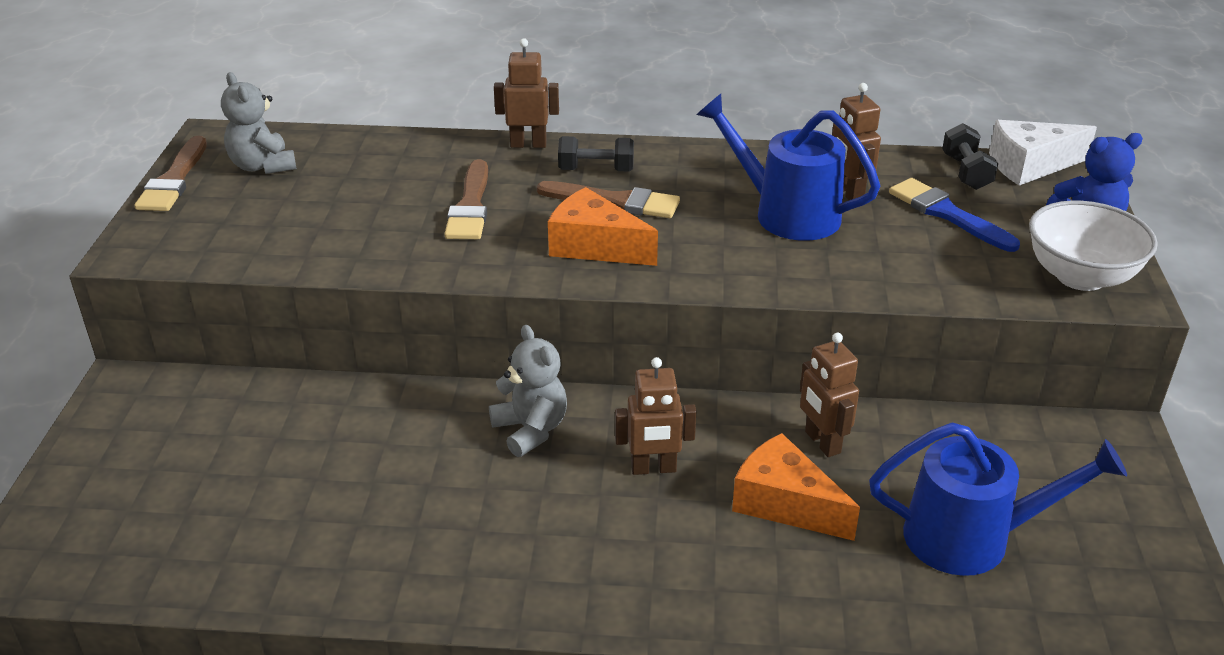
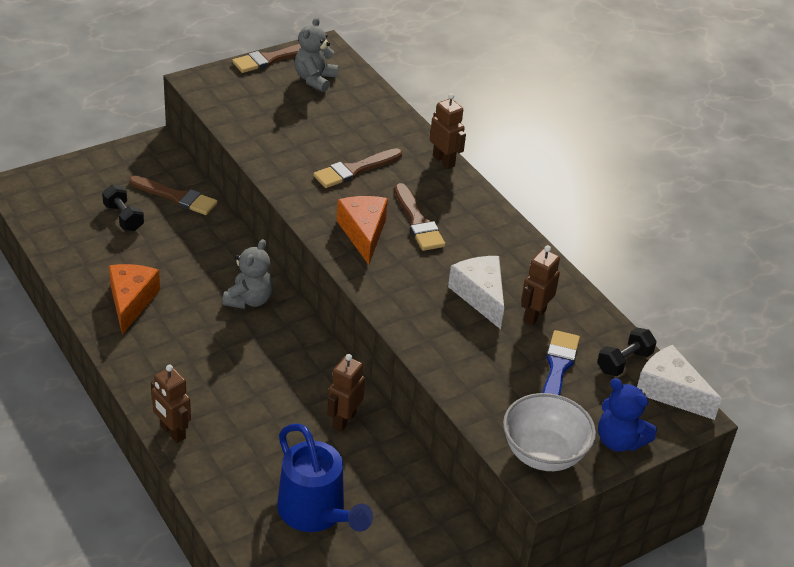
camera: 50 degrees right, 5 degrees up
(255, 410) = (176, 197): none -> brown brush
(596, 170) = (444, 200): black dumbbell -> black dumbbell (123, 217)
(653, 468) = (260, 360): brown robot -> brown robot (172, 432)
(784, 504) = (277, 423): orange cheese -> orange cheese (131, 301)
(785, 213) = (480, 296): blue watering can -> white cheese

